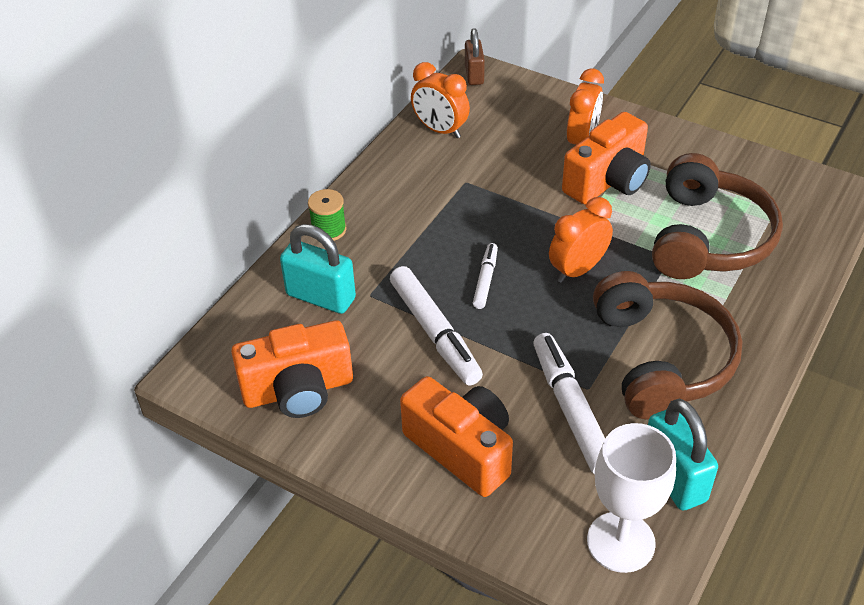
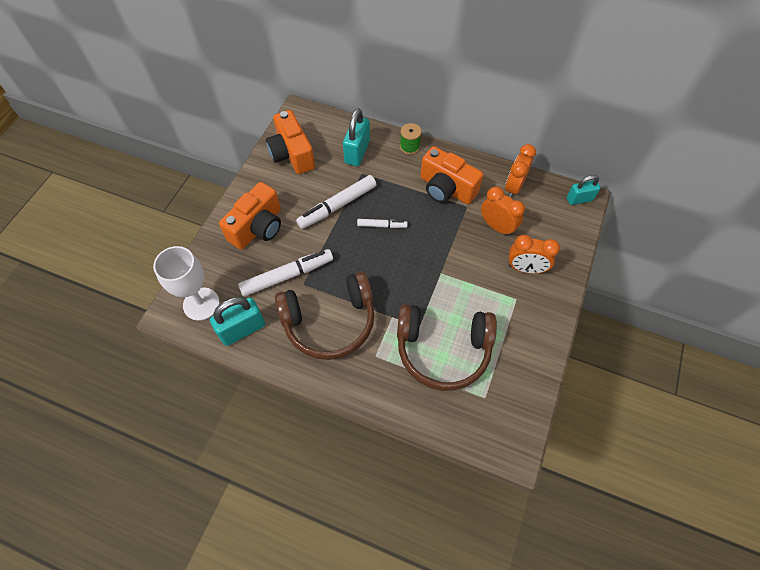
camera: 80 degrees right, 15 degrees up
(474, 75) = (579, 199): brown padlock -> turquoise padlock
(577, 270) = (398, 273): orange clock -> orange clock (497, 227)
(608, 181) = (487, 286): orange camera -> orange camera (446, 188)

